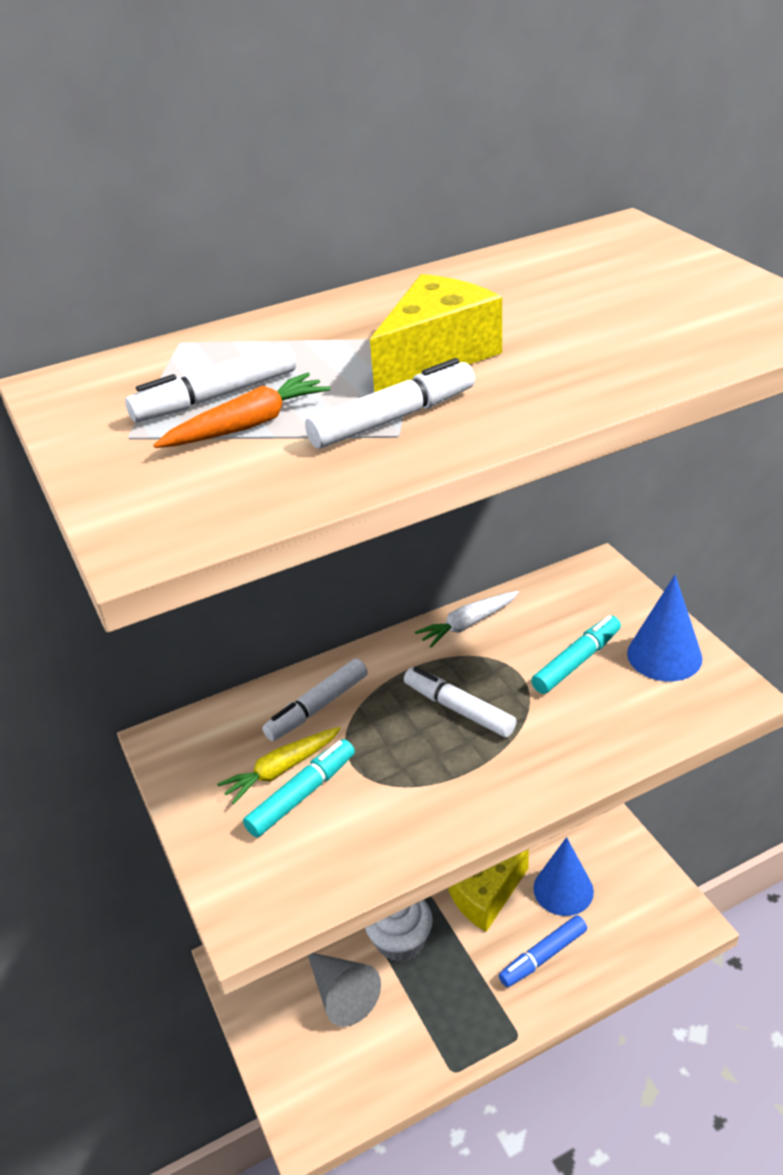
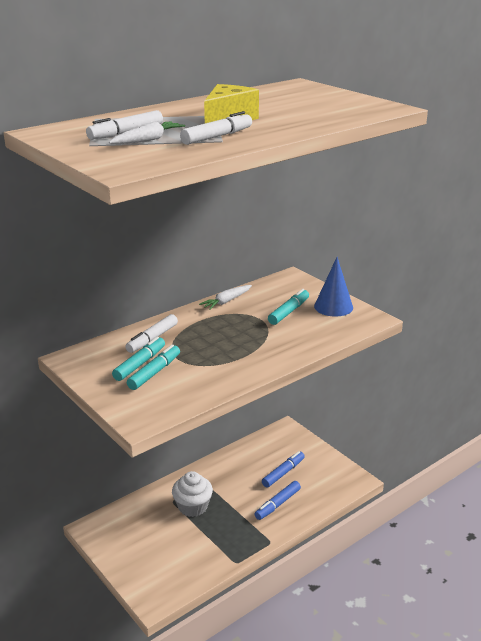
camera: 15 degrees left, 10 degrees down
(248, 425) = (148, 140): orange carrot -> white carrot
(281, 770) = (139, 364): yellow carrot -> turquoise marker
(342, 994) = (162, 535): grey cone -> none
(459, 709) = (231, 334): white marker -> none
(486, 897) = (239, 481): yellow cheese -> none
(563, 889) = (283, 473): blue cone -> blue marker

